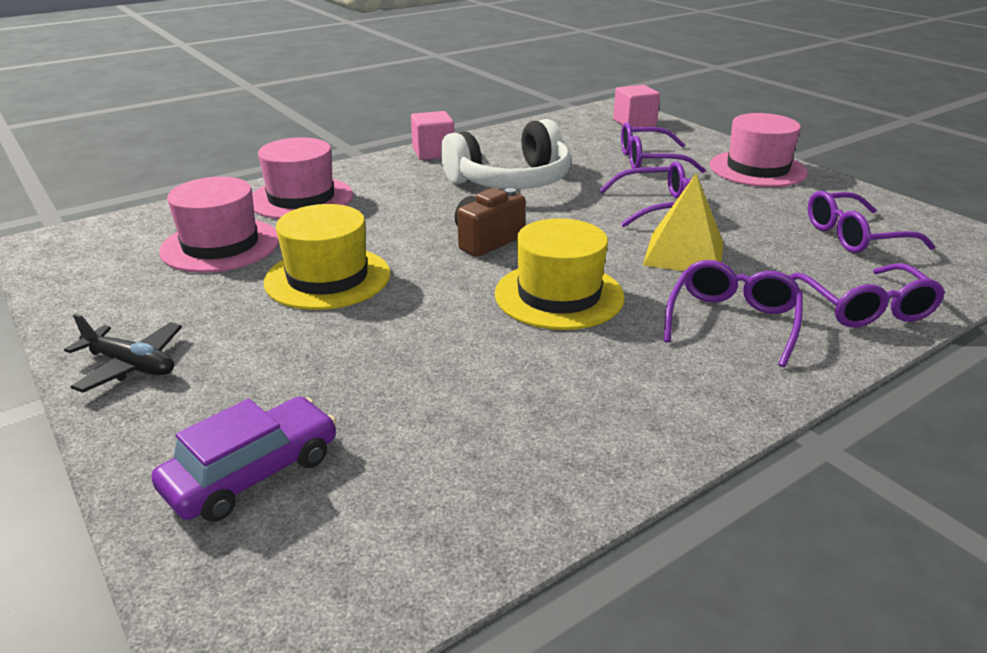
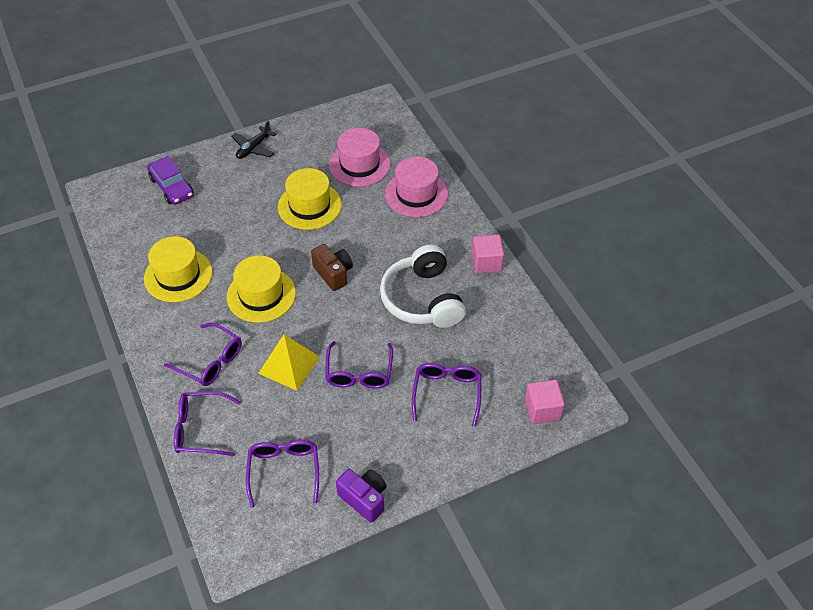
camera: 100 degrees right, 20 degrees up
(551, 399) = (178, 275): none -> yellow hat
(757, 169) = (415, 463): pink hat -> none
(833, 189) = (364, 499): none -> purple camera

